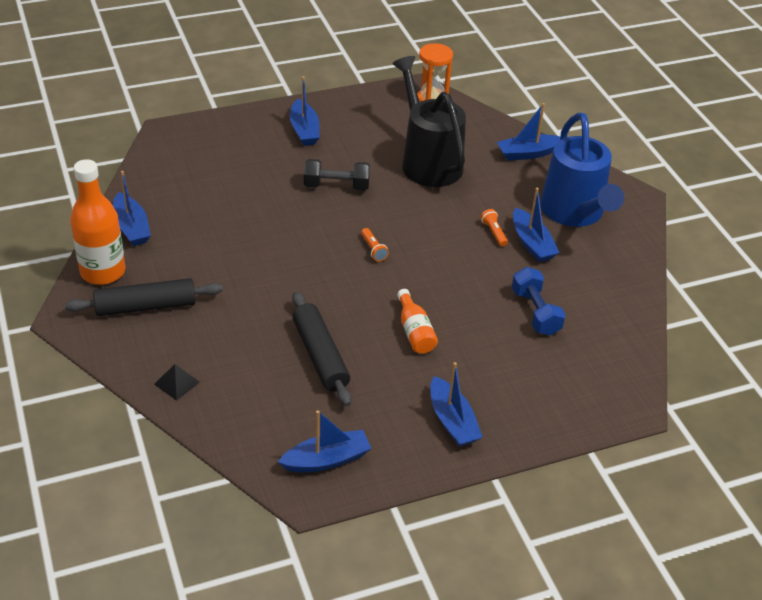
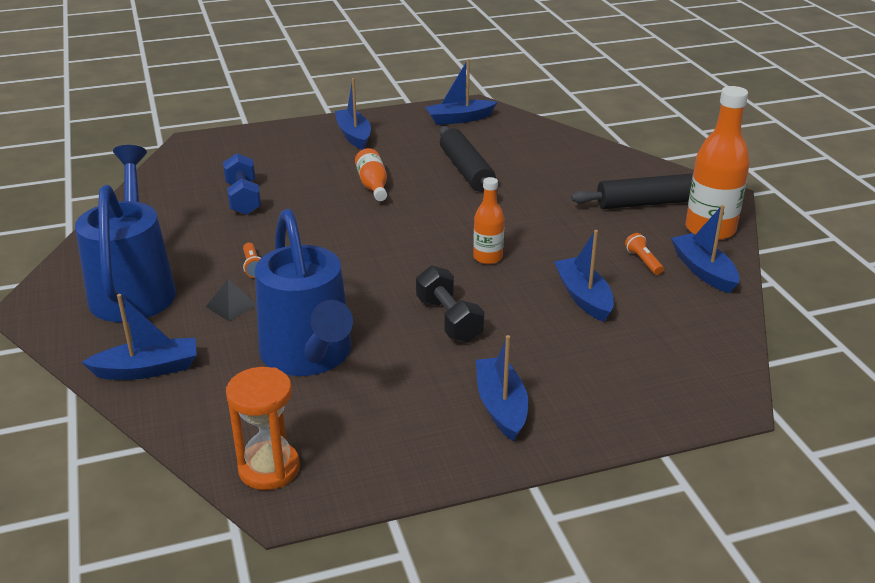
camera: 175 degrees left, 10 degrees down
(177, 383) = (593, 155): black pyramid -> black pyramid (231, 306)
(305, 241) = (488, 257): none -> orange bottle
(336, 186) = (449, 320): black dumbbell -> black dumbbell turned 60 degrees clockwise
(373, 250) = (406, 250): orange flashlight -> orange flashlight (643, 261)
(427, 161) = (309, 357): black watering can -> blue watering can
(532, 243) = (211, 256): blue boat -> blue boat (583, 297)

